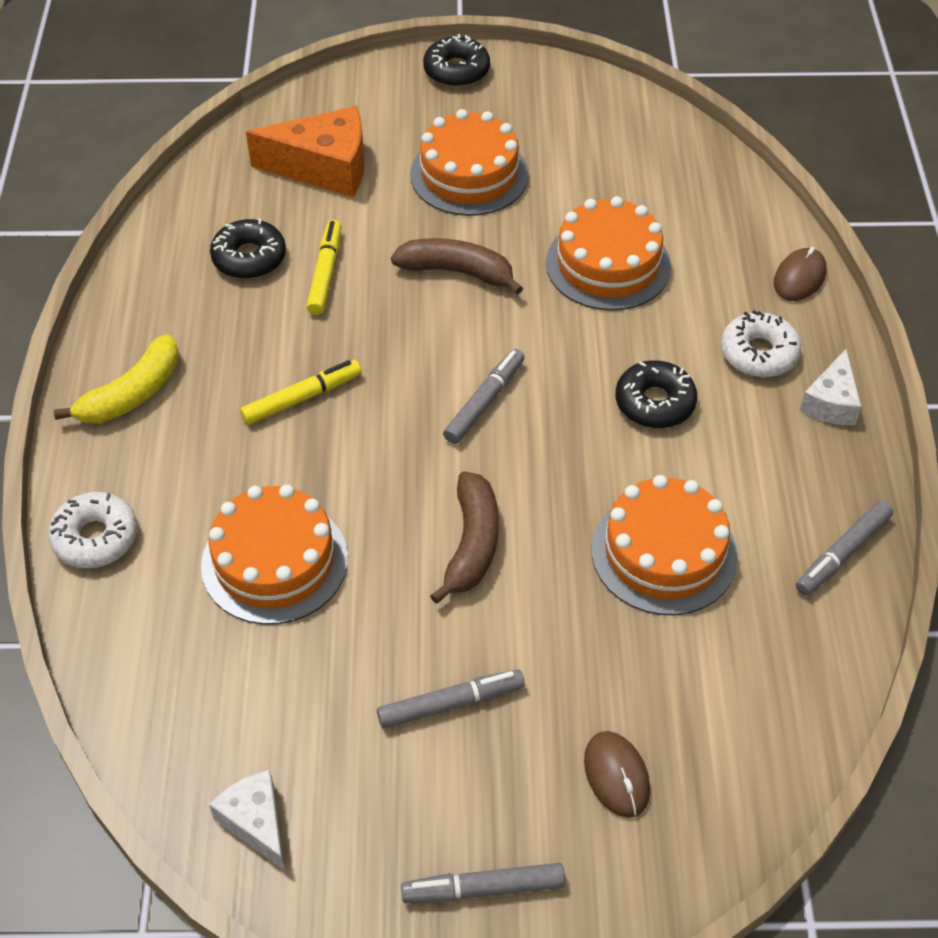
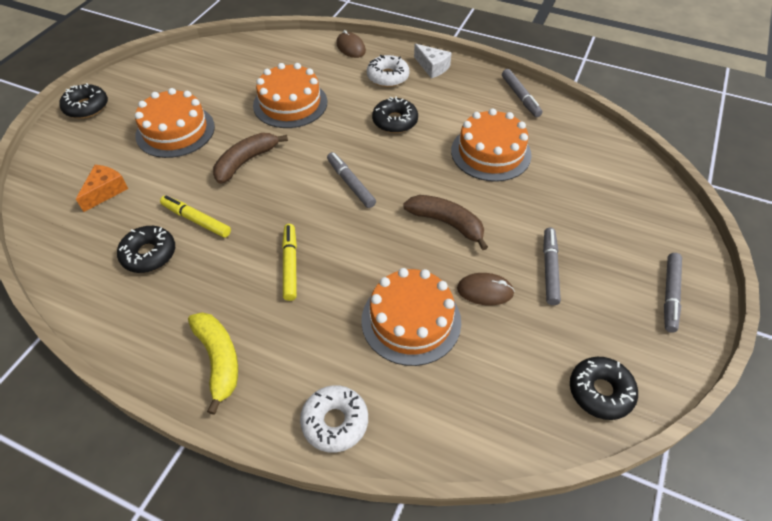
camera: 65 degrees left, 0 degrees up
(256, 822) = (600, 392): white cheese -> black donut
(324, 168) = (105, 191): orange cheese -> orange cheese, size x0.58
(616, 775) = (616, 218): brown mouse -> brown mouse (485, 291)

